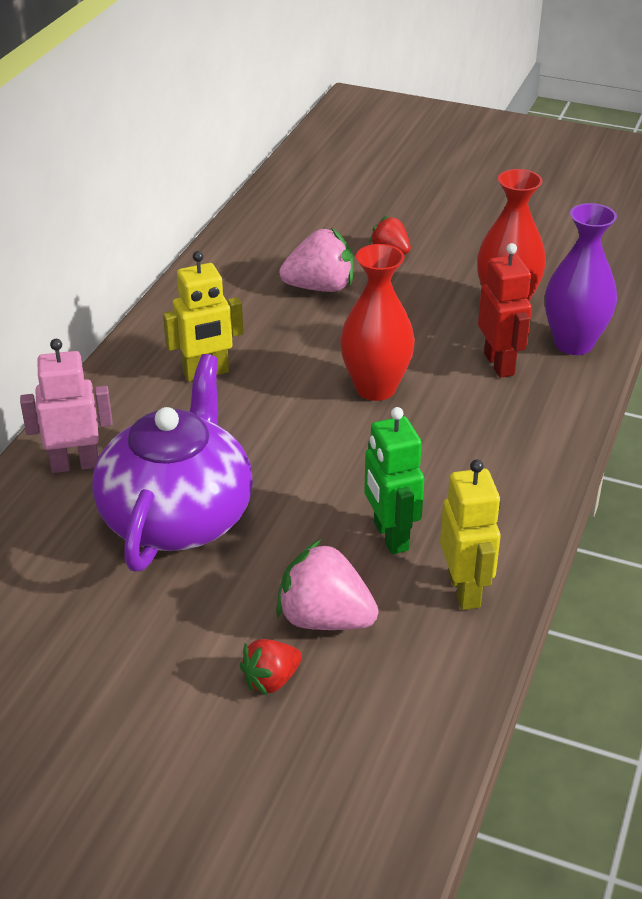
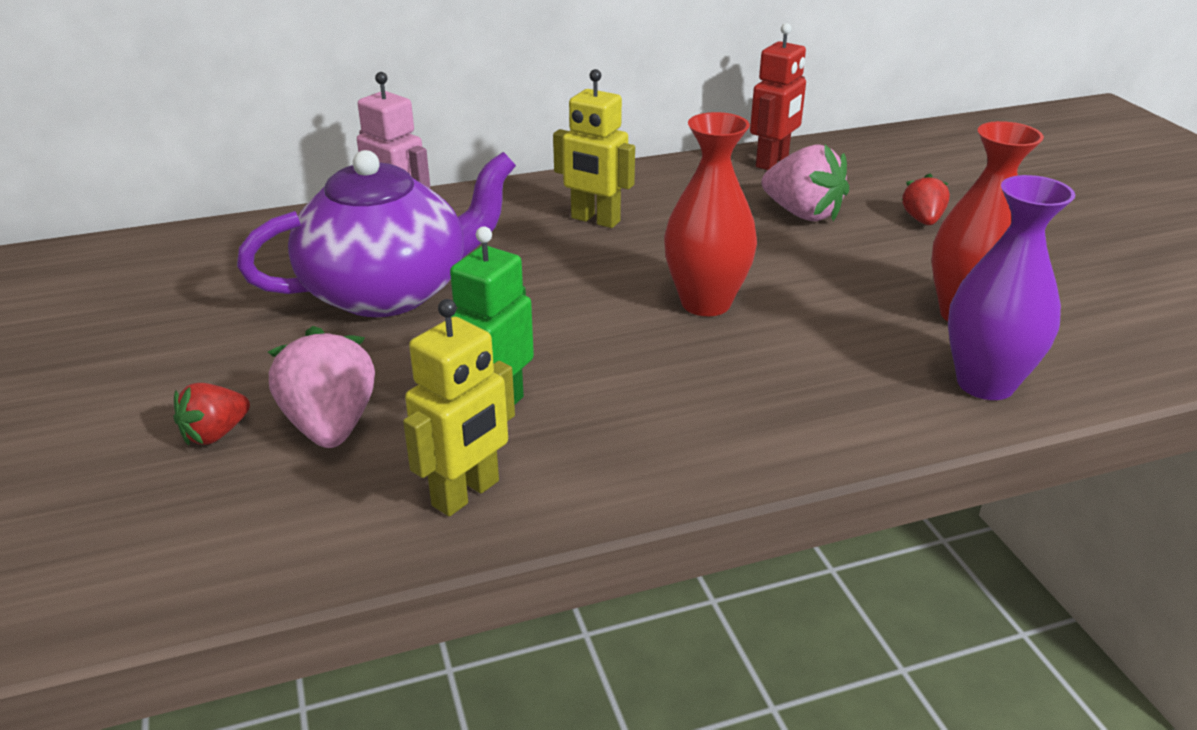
camera: 50 degrees right, 5 degrees down
(271, 680) = (215, 434): red strawberry -> red strawberry turned 60 degrees counterclockwise
(499, 364) = (864, 353): red robot -> red robot (772, 162)

